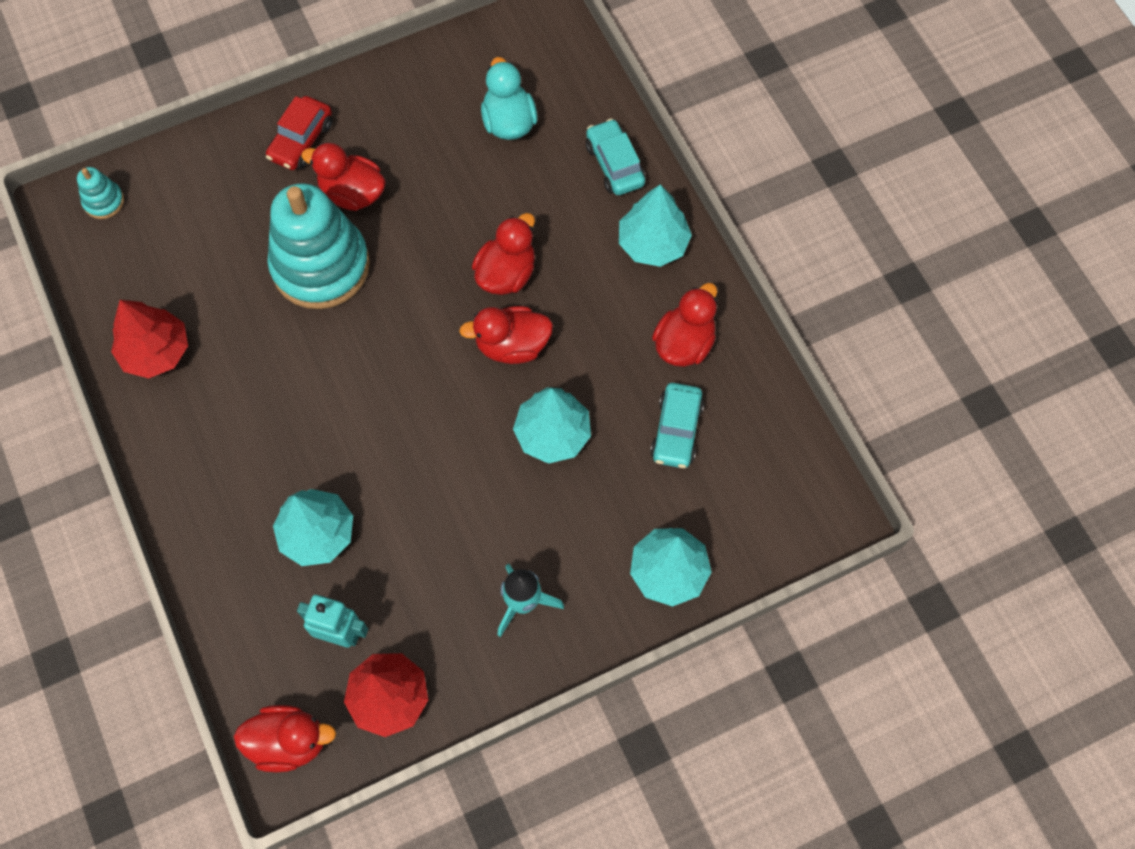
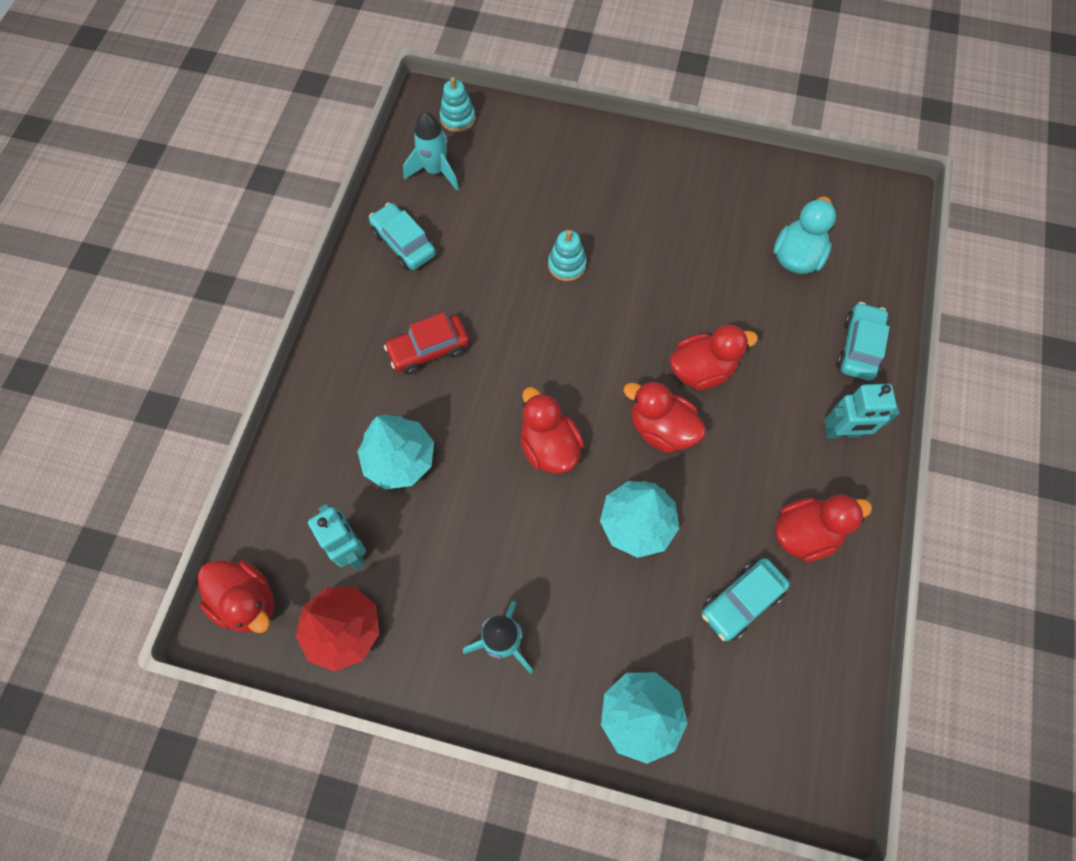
camera: 40 degrees right, 0 degrees up
(126, 265) = (435, 171): none -> turquoise rocket
(156, 351) = (404, 243): red tree -> turquoise car
(301, 141) = (627, 167): red car -> red car (429, 350)
(320, 266) = (567, 265): turquoise stacking toy -> turquoise stacking toy, size x0.42
(352, 193) = (633, 229): red duck -> red duck (549, 446)
(653, 243) = (842, 432): turquoise tree -> turquoise robot

